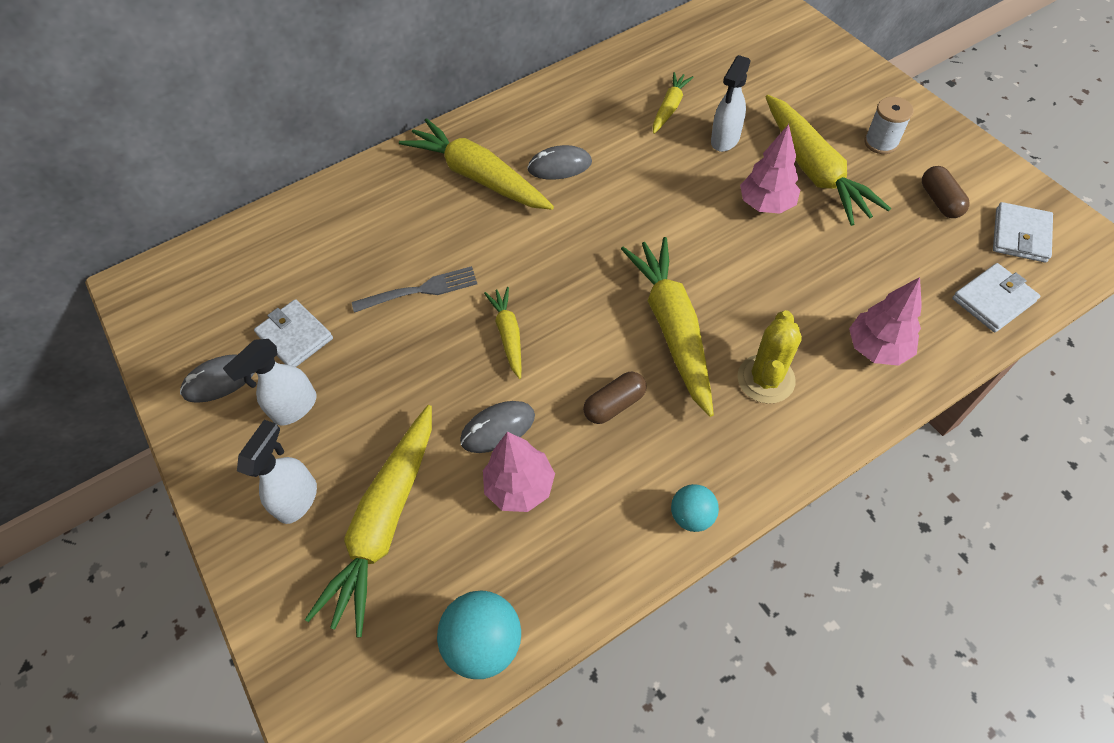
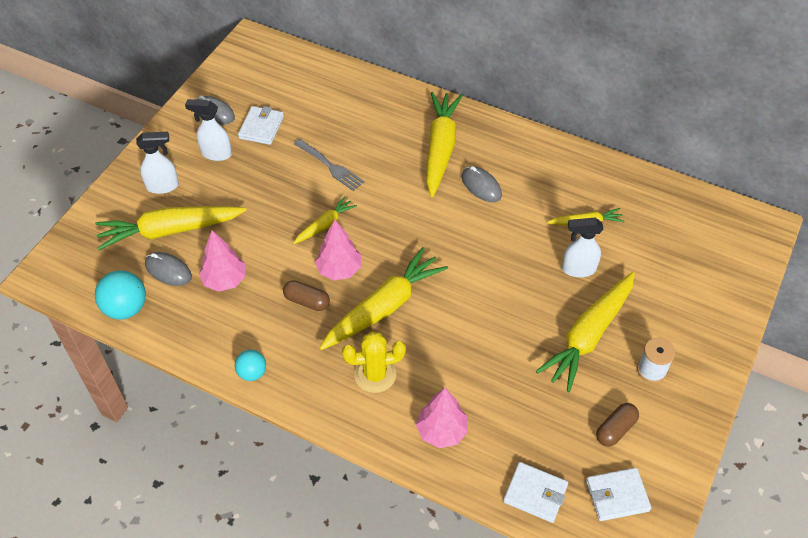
camera: 55 degrees right, 5 degrees down
(498, 428) = (256, 251): grey mouse -> grey mouse (168, 271)
(766, 204) = (531, 318): pink tree -> pink tree (339, 270)

